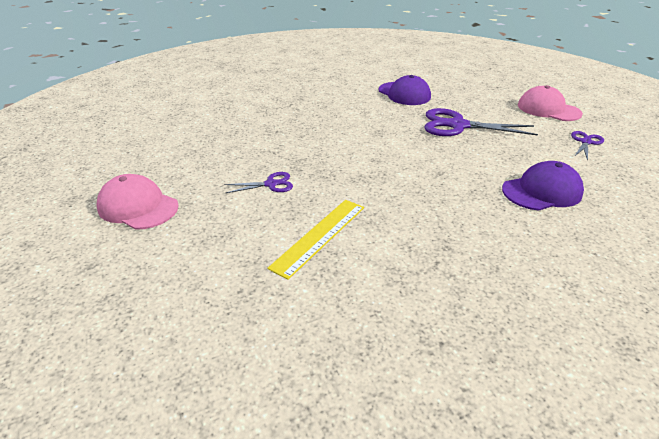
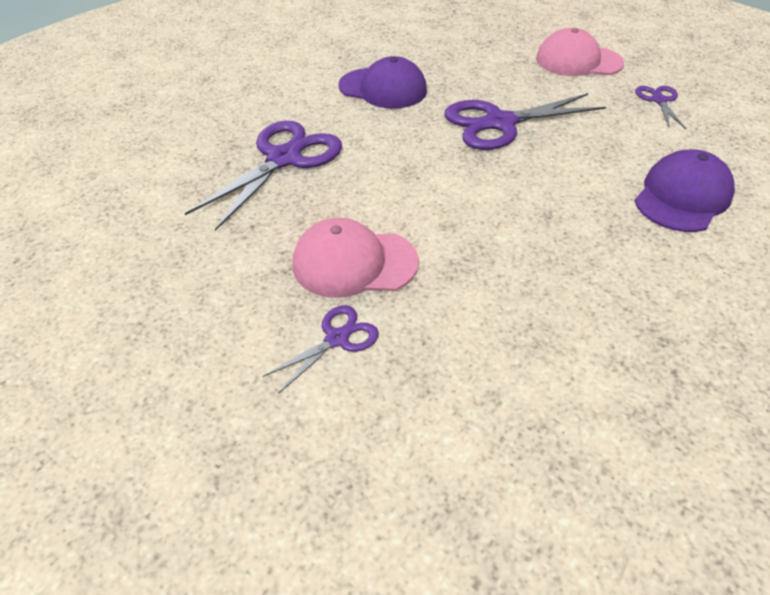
camera: 30 degrees left, 10 degrees up
(138, 207) = (140, 503): pink cap -> pink cap (354, 263)
(319, 110) = (284, 159): none -> purple scissors
(319, 236) = (496, 406): yellow ruler -> none

